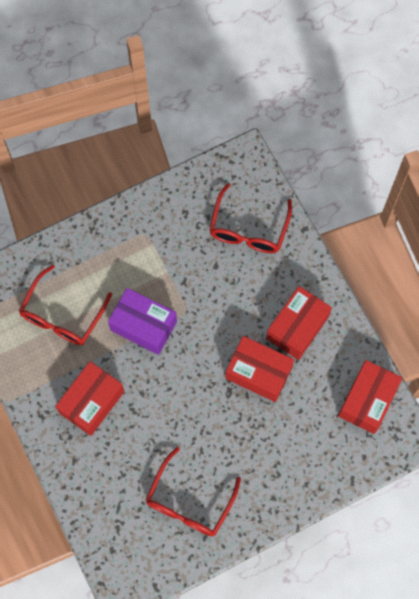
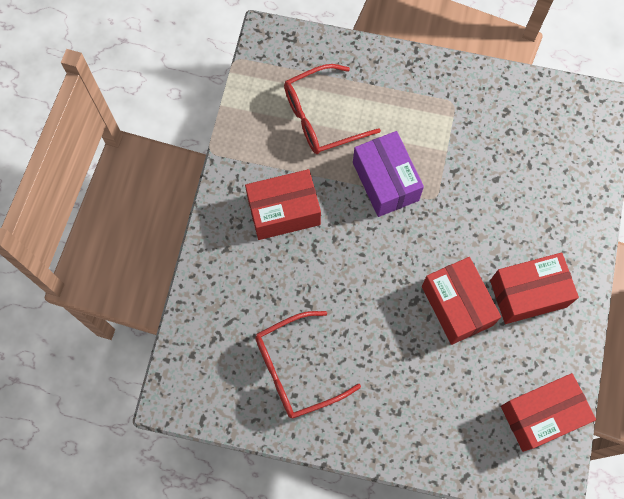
camera: 40 degrees right, 0 degrees up
(248, 229) = (554, 169): red glasses -> none

